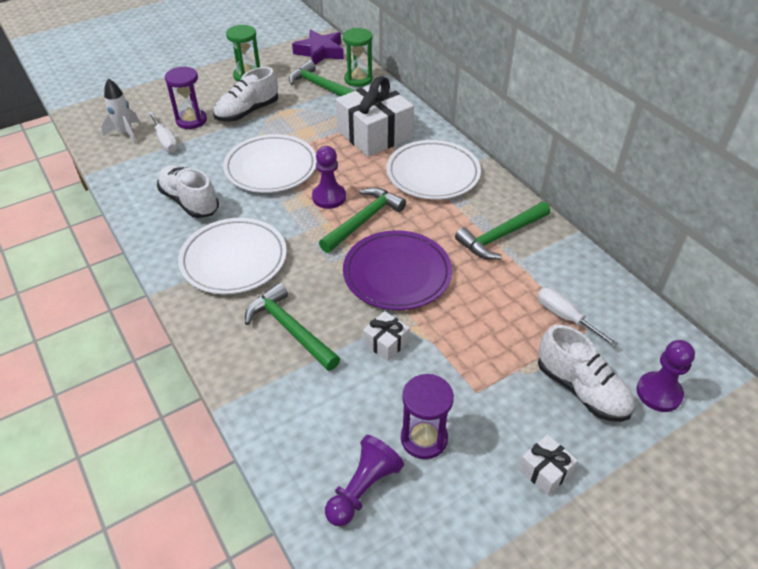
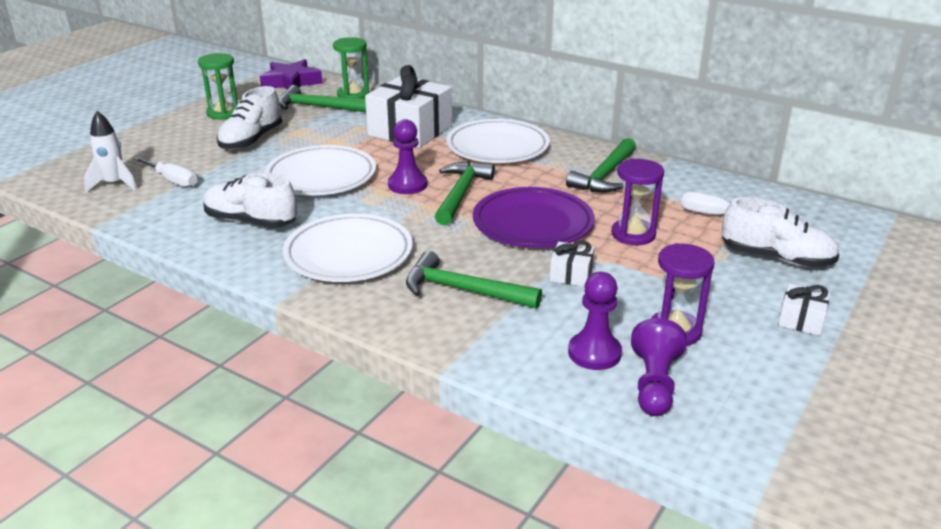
camera: 25 degrees left, 15 degrees down
(191, 120) = (189, 159): purple hourglass -> purple hourglass (633, 234)
(659, 393) = (839, 243): purple pawn -> purple pawn (594, 353)

